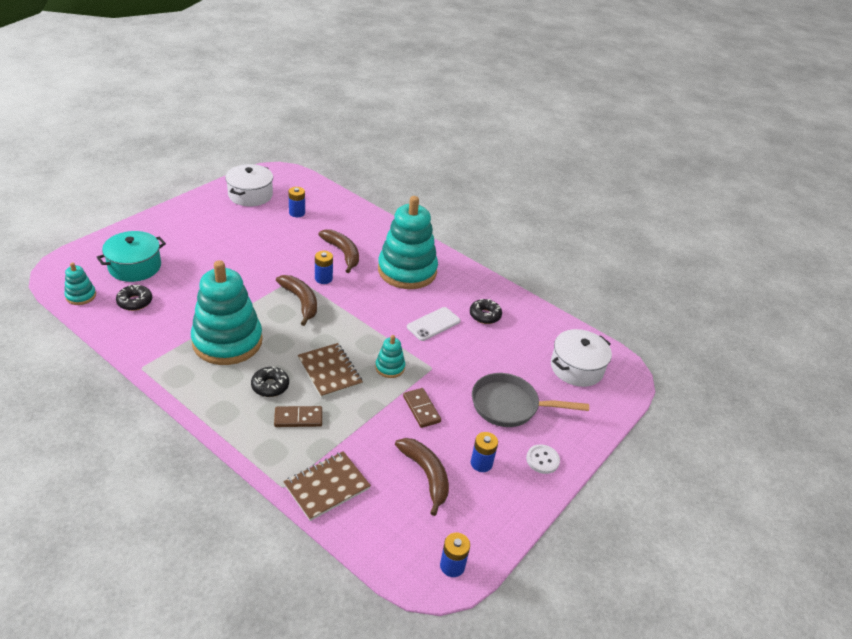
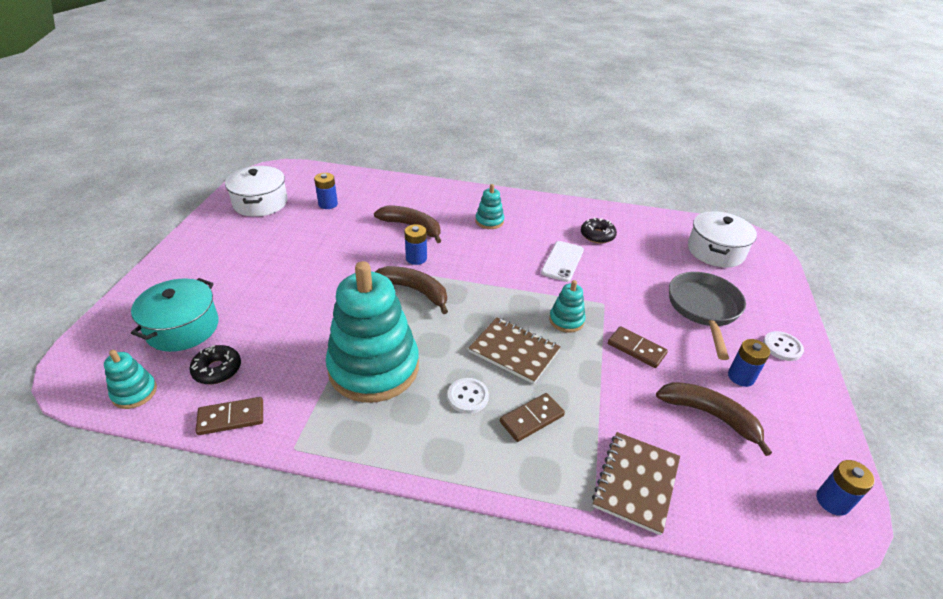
camera: 25 degrees left, 0 degrees up
(121, 334) = (231, 418): none -> brown domino
(270, 386) = (468, 396): black donut -> white button
(407, 271) = (489, 221): turquoise stacking toy -> turquoise stacking toy, size x0.43
(510, 406) = (704, 309): grey pan -> grey pan turned 120 degrees clockwise

